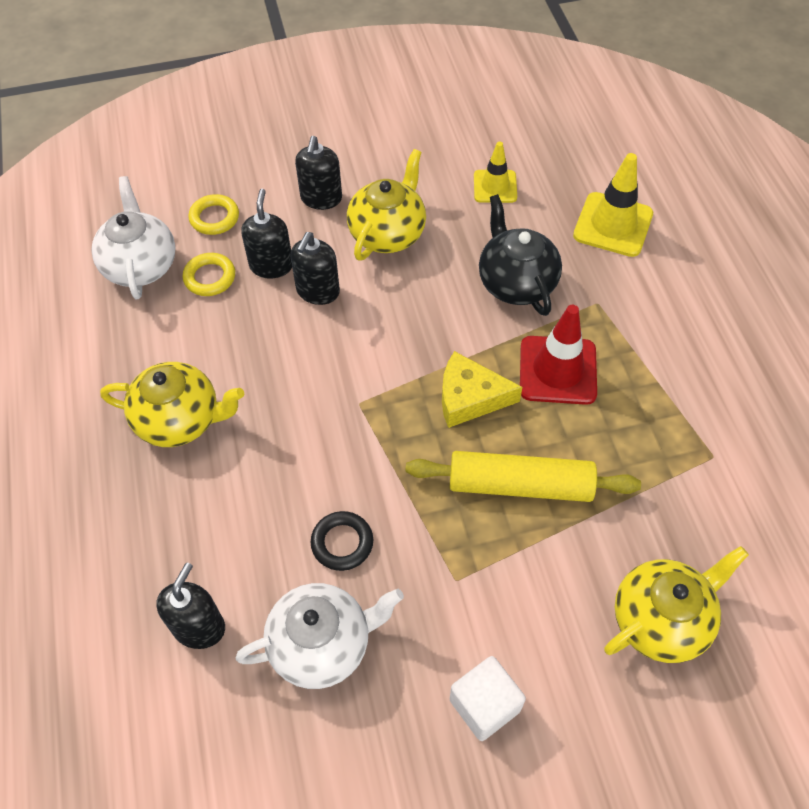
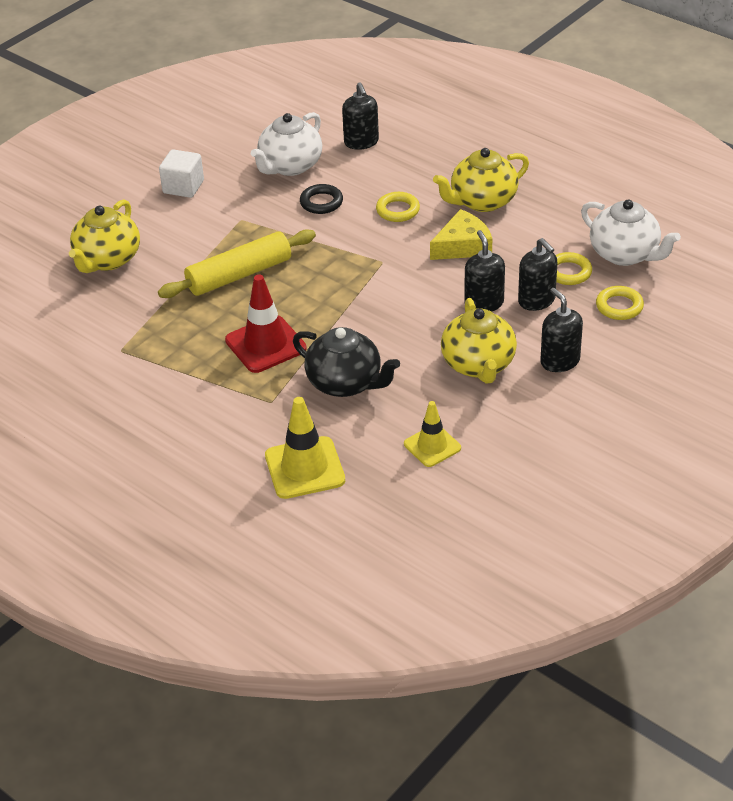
camera: 145 degrees right, 15 degrees down
(274, 468) = (398, 210): none -> yellow ring
(470, 398) = (312, 300): yellow cheese -> yellow cheese (463, 246)

